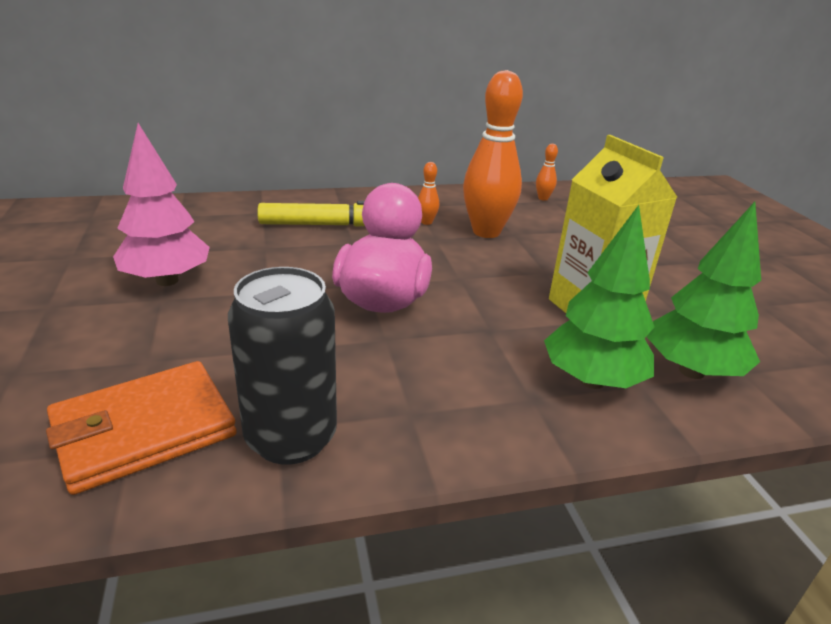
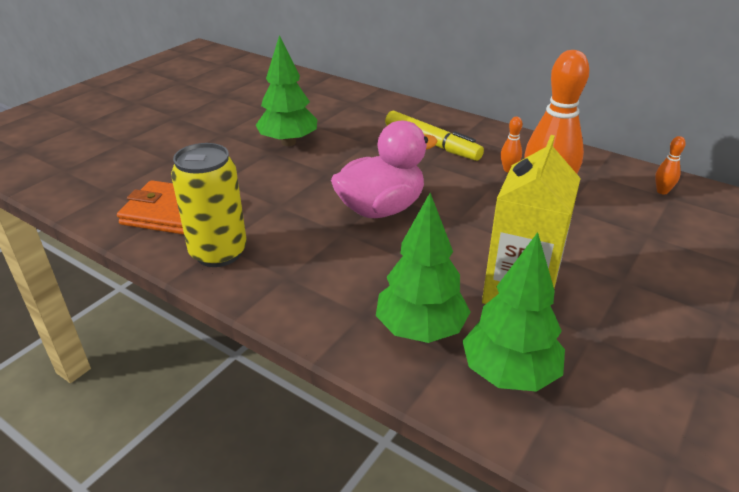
camera: 50 degrees right, 5 degrees up
(167, 280) = (288, 142): pink tree -> green tree
(291, 438) = (218, 253): black can -> yellow can

